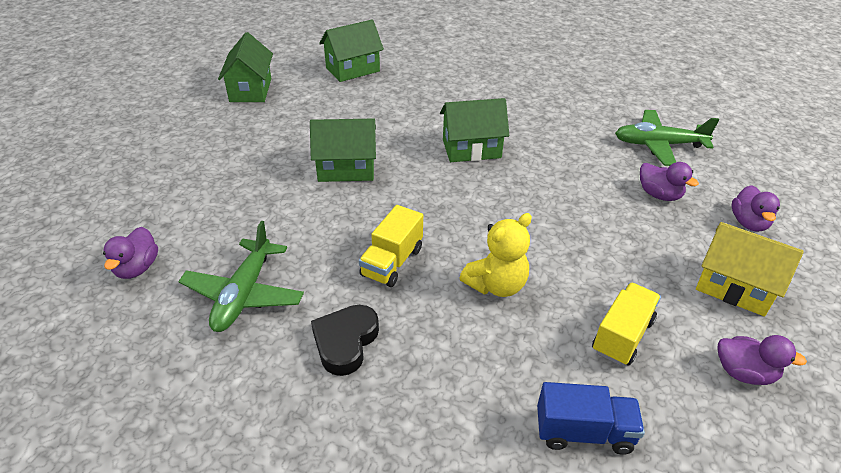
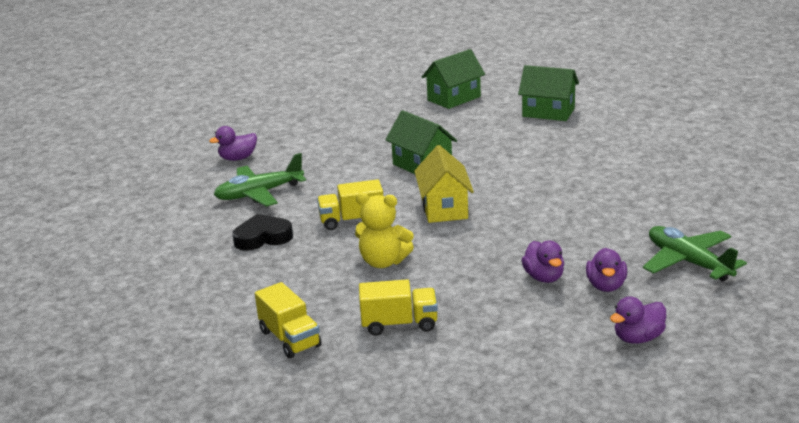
camera: 55 degrees right, 15 degrees down
(471, 149) = (527, 193): green house -> none
(584, 432) = (290, 339): blue truck -> yellow truck
(734, 287) = (529, 354): yellow house -> yellow house (444, 208)
(744, 373) = (430, 384): purple duck -> purple duck (544, 277)

